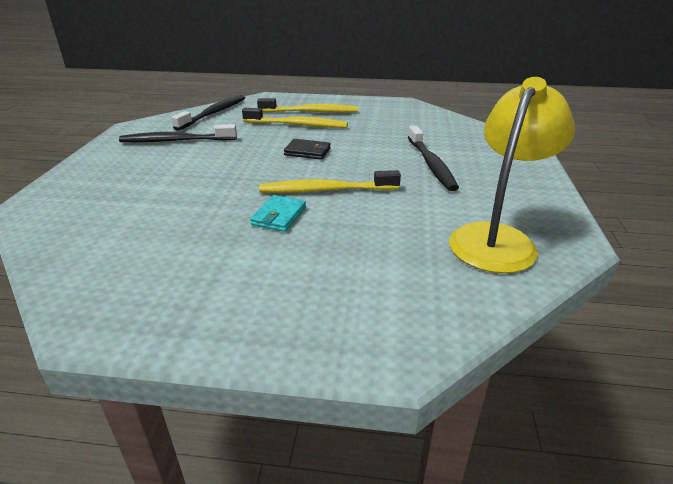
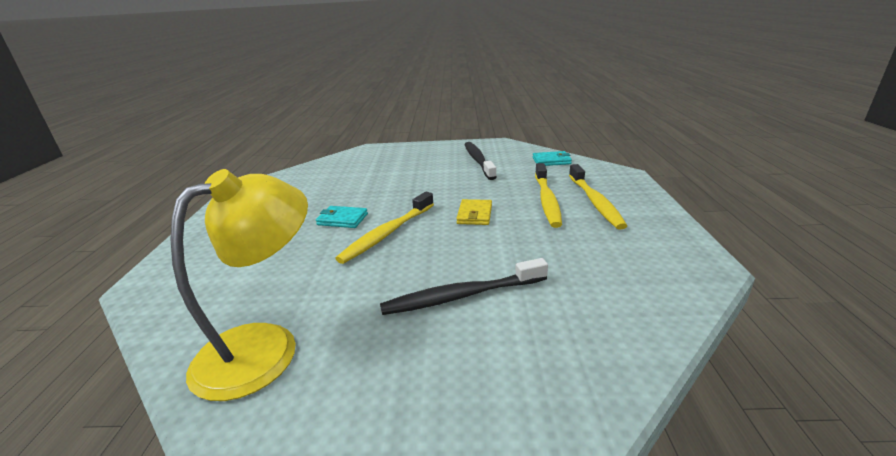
camera: 85 degrees right, 5 degrees down
(213, 113) = (551, 161): black toothbrush -> turquoise wallet
(307, 152) = (474, 214): black wallet -> yellow wallet
(325, 190) = (387, 233): yellow toothbrush -> yellow toothbrush turned 135 degrees counterclockwise
(498, 238) = (265, 346): yellow lamp -> yellow lamp turned 75 degrees counterclockwise

